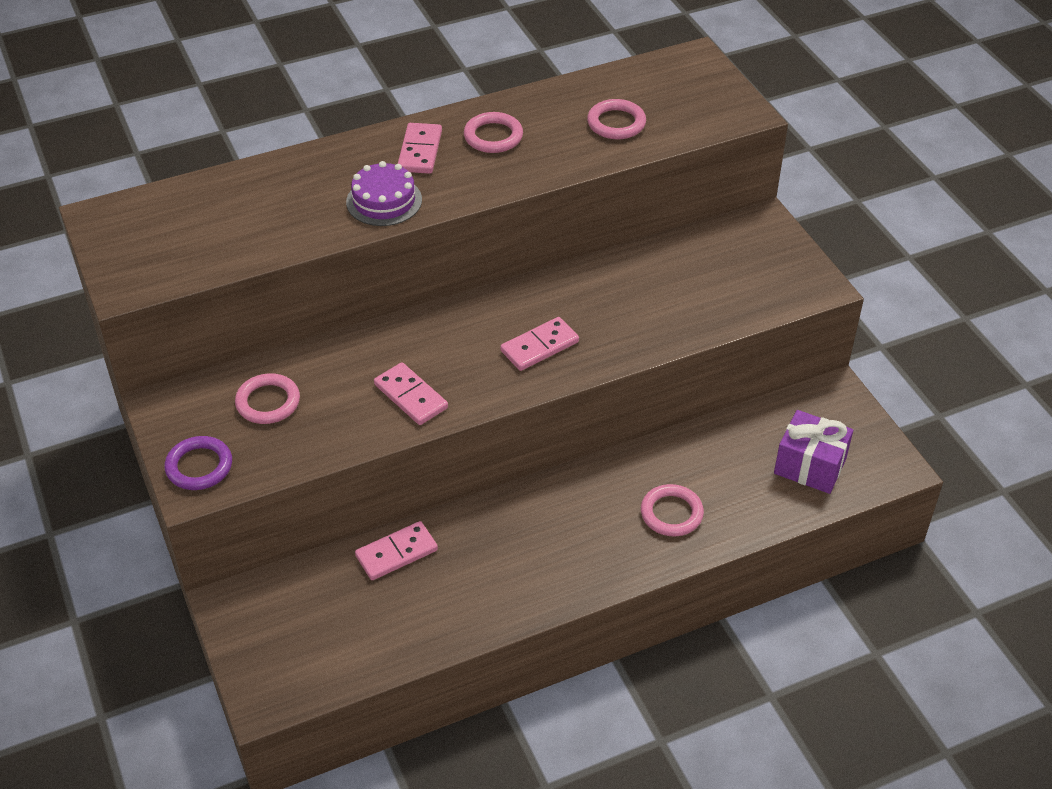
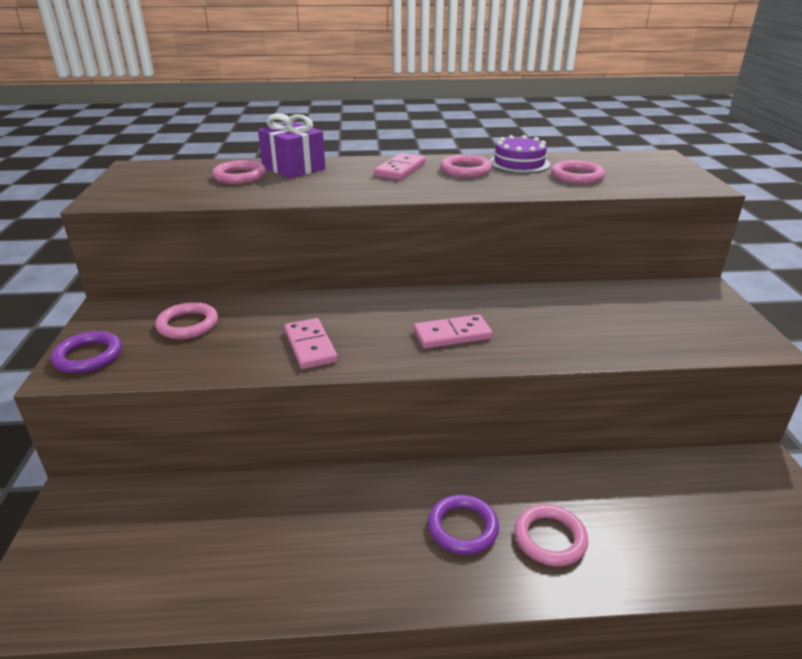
camera: 20 degrees right, 15 degrees down
(245, 207) = (240, 176): none -> pink ring
(384, 201) = (349, 187): purple cake -> purple cake (519, 163)
(396, 553) = (249, 497): pink domino -> none
(597, 525) = (462, 527): none -> purple ring
(810, 466) = (727, 531): purple gift -> purple gift (293, 168)

